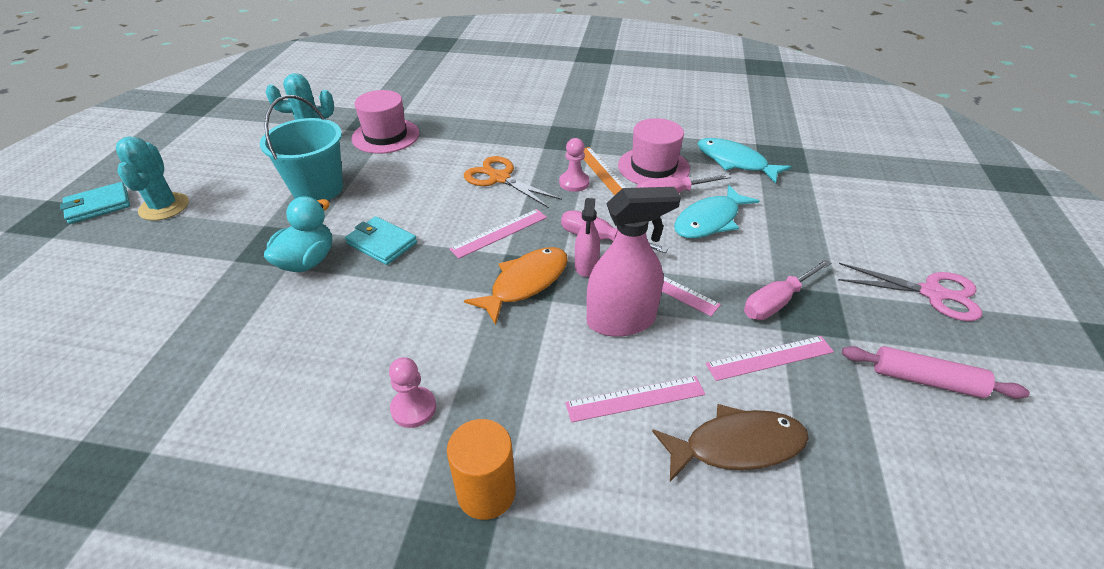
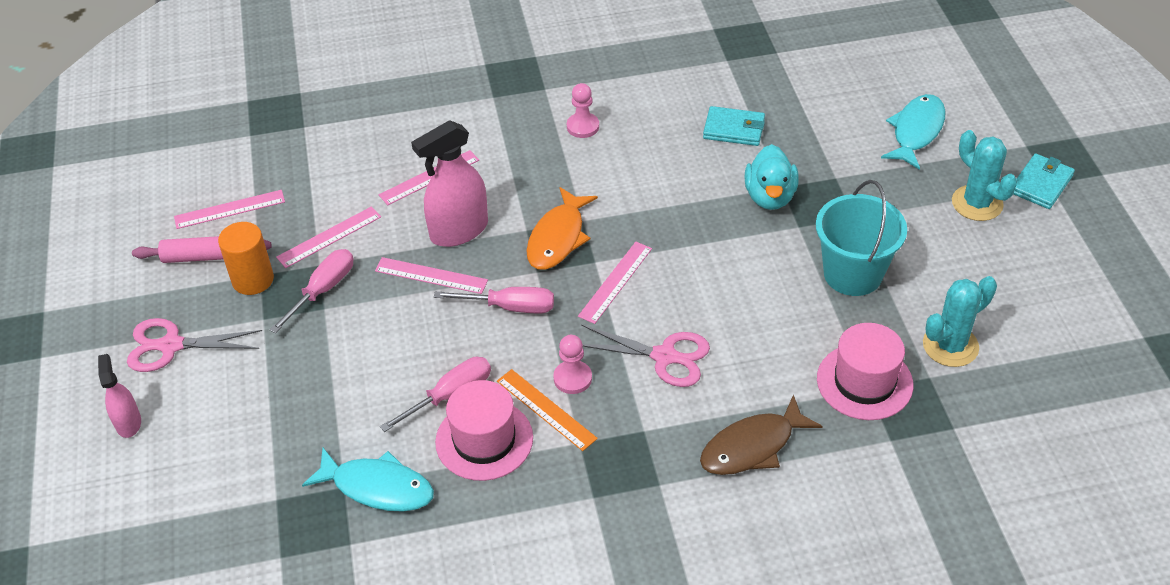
camera: 160 degrees right, 5 degrees up
(382, 243) = (720, 234): turquoise wallet -> turquoise wallet (734, 129)
(486, 492) = (505, 102): orange cylinder -> orange cylinder (253, 280)
(500, 178) = (664, 356): orange scissors -> pink scissors
(586, 266) = (510, 272): pink spray bottle -> pink spray bottle (128, 423)
(709, 220) = (398, 370): turquoise fish -> turquoise fish (916, 131)
(736, 446) = (352, 170): brown fish -> brown fish (752, 446)
(909, 440) = (229, 209): none -> pink ruler

